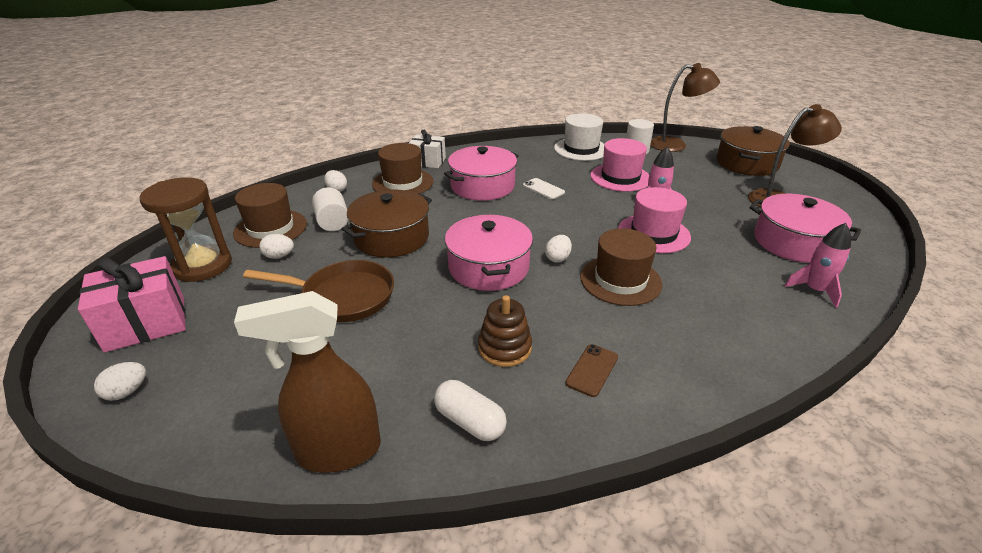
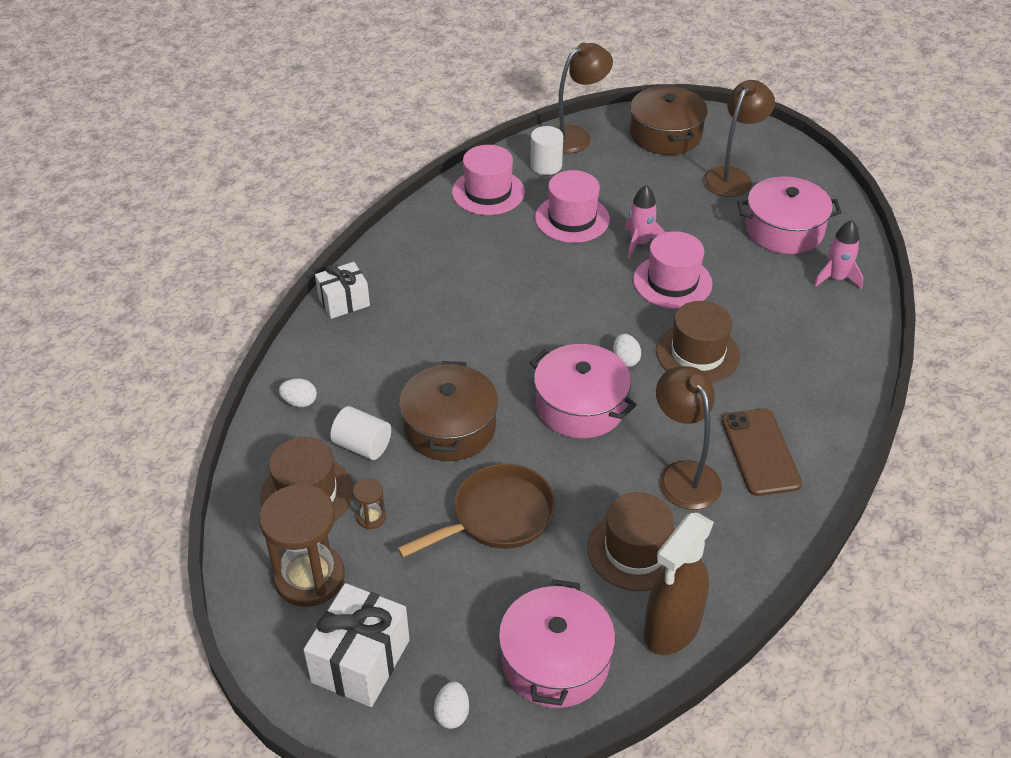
camera: 40 degrees left, 10 degrees up
(146, 323) = (361, 661): pink gift -> white gift
(279, 256) = (371, 517): white egg -> brown hourglass
(402, 183) = (360, 350): brown hat -> brown hat (635, 550)
(470, 421) = (727, 547): white capsule -> none
(482, 186) = (451, 306): pink pot -> pink pot (555, 660)
(504, 348) = (683, 475): brown stacking toy -> brown lamp
(543, 189) = (517, 276): white phone -> none
(581, 149) = (488, 192): white hat -> pink hat
(592, 370) = (760, 452): brown phone -> brown phone, size x1.76

